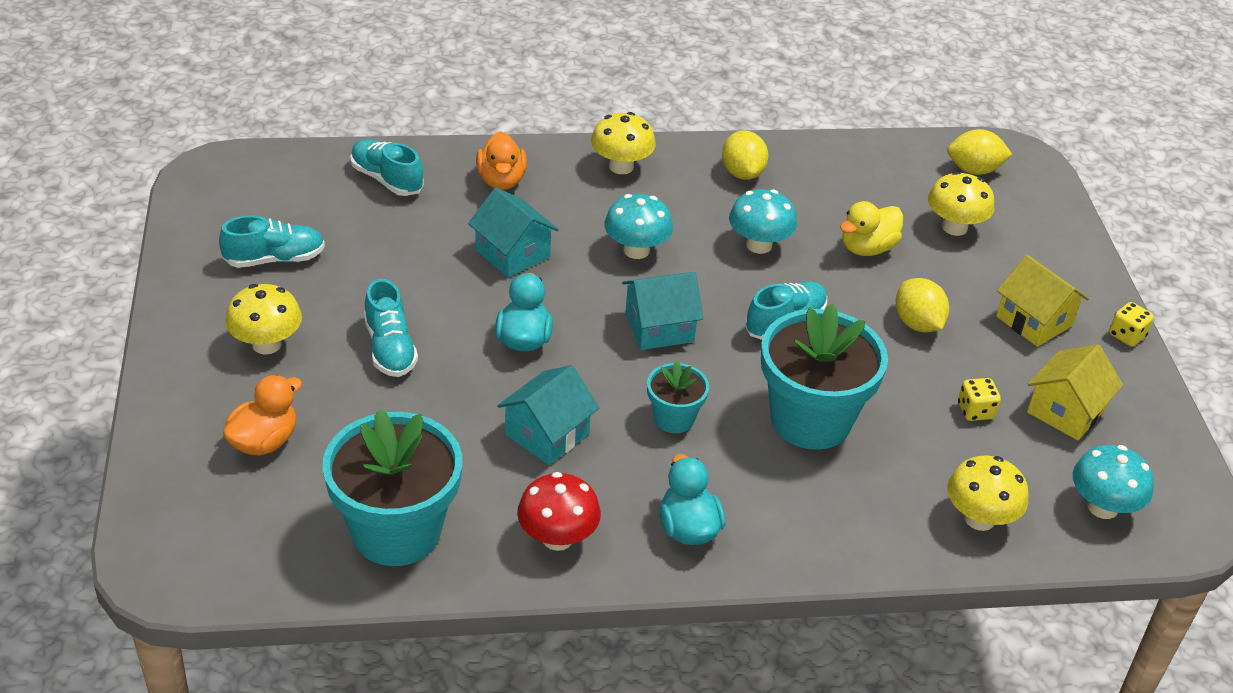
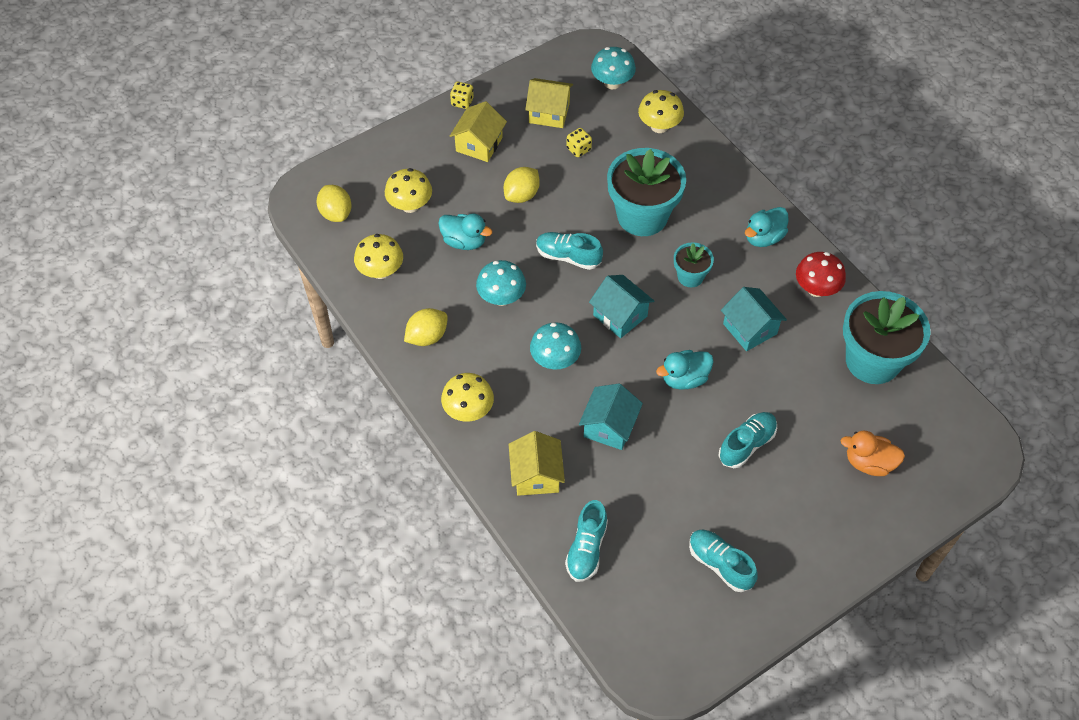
camera: 115 degrees left, 15 degrees up
(267, 344) = (797, 514): yellow mushroom -> yellow mushroom (381, 271)
(501, 180) = (536, 475): orange duck -> yellow house
(547, 434) = (750, 329): turquoise house -> turquoise house turned 45 degrees clockwise
(867, 248) = (464, 241): yellow duck -> turquoise duck

